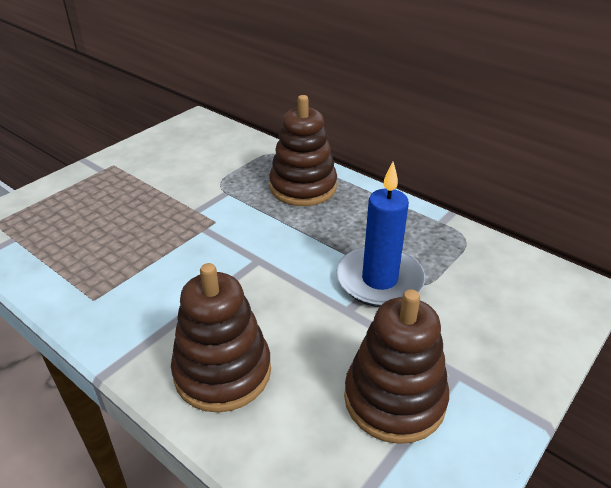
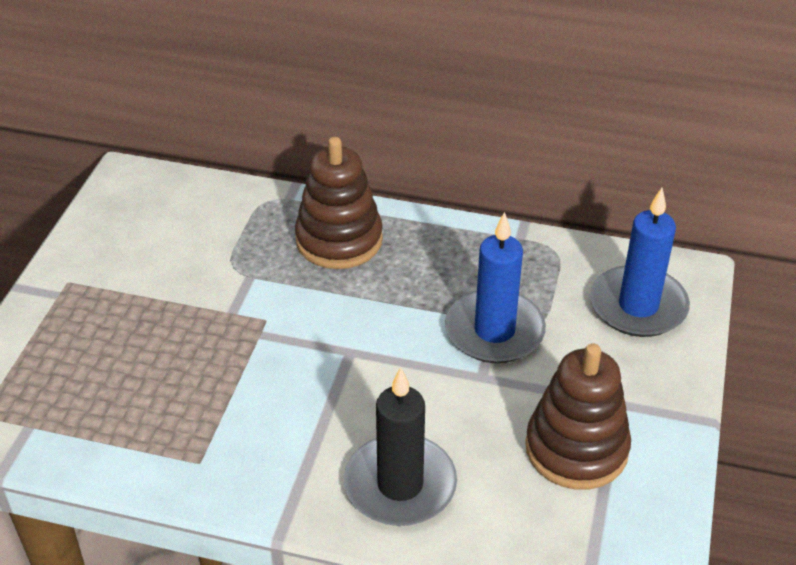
camera: 25 degrees left, 5 degrees up
(222, 372) = (400, 485): brown stacking toy -> black candle
(518, 299) = (638, 306): none -> blue candle

